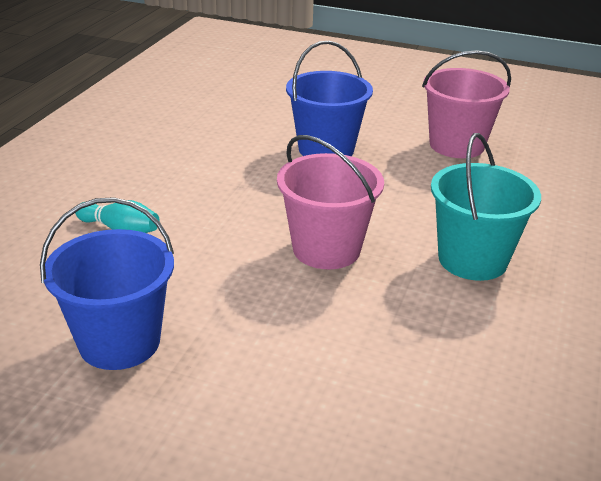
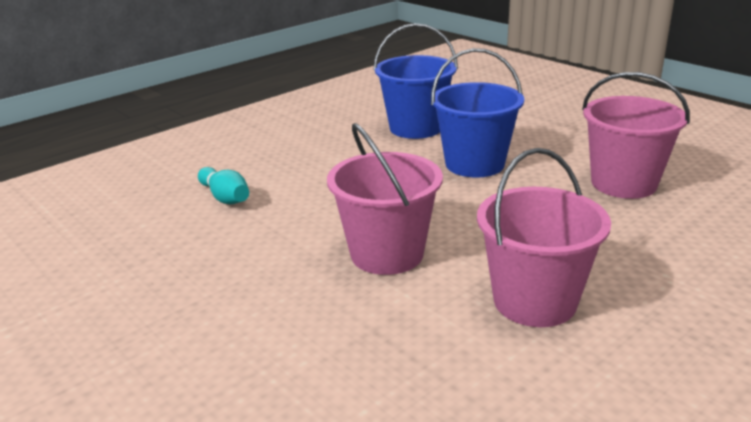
camera: 30 degrees right, 5 degrees down
(119, 342) = (132, 288): blue bucket -> blue bucket (415, 128)
(472, 259) = (534, 301): turquoise bucket -> pink bucket

